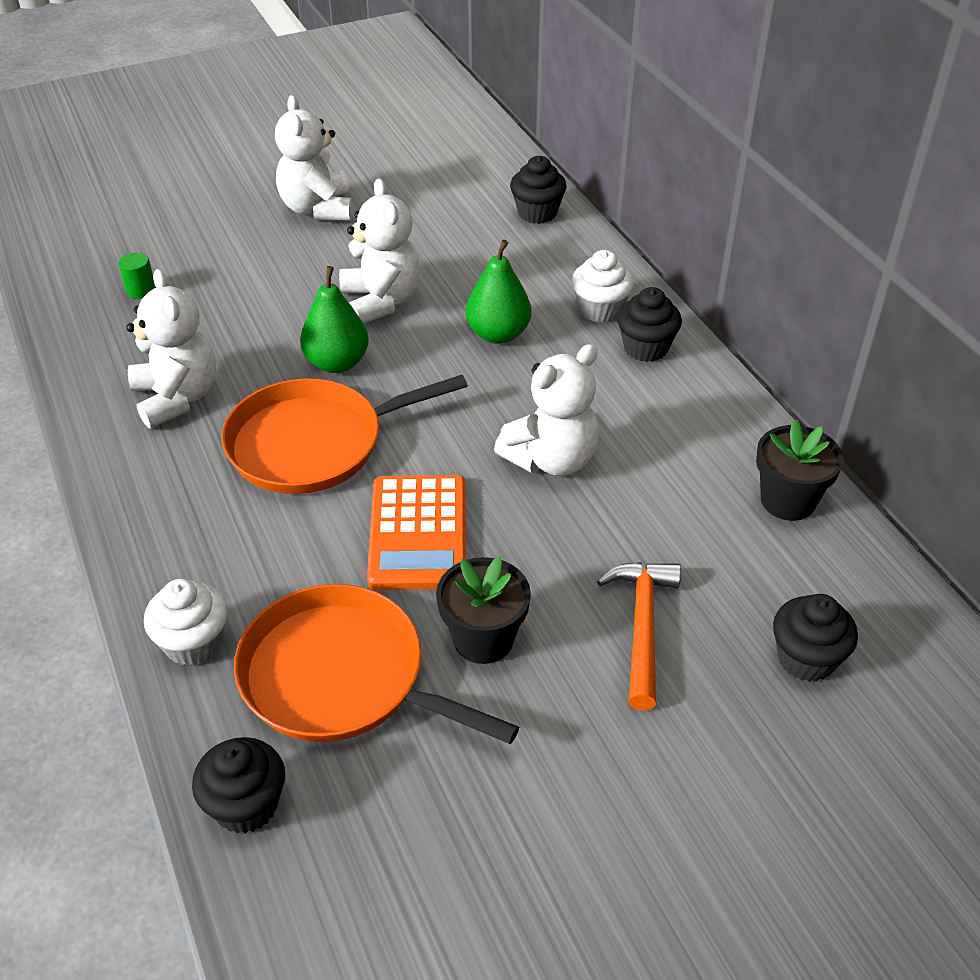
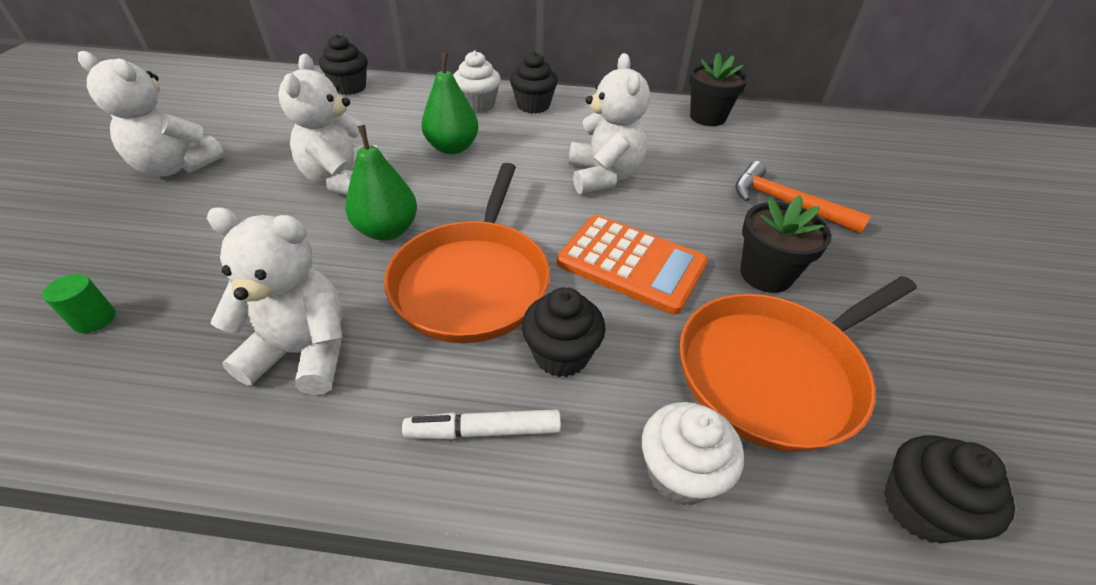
camera: 60 degrees left, 0 degrees up
(167, 522) = (483, 431): none -> white marker
(381, 301) = (344, 181): white teddy bear -> white teddy bear turned 105 degrees counterclockwise
(806, 658) = (837, 160): black cupcake -> black cupcake (561, 355)

